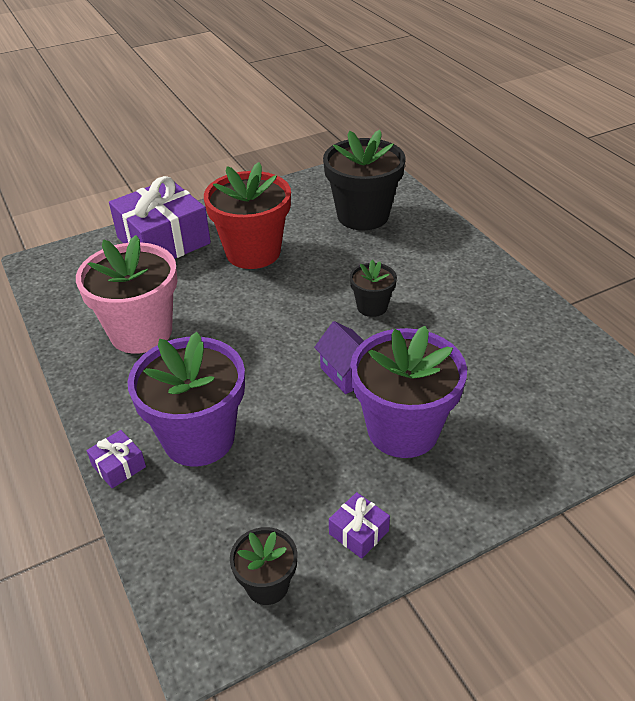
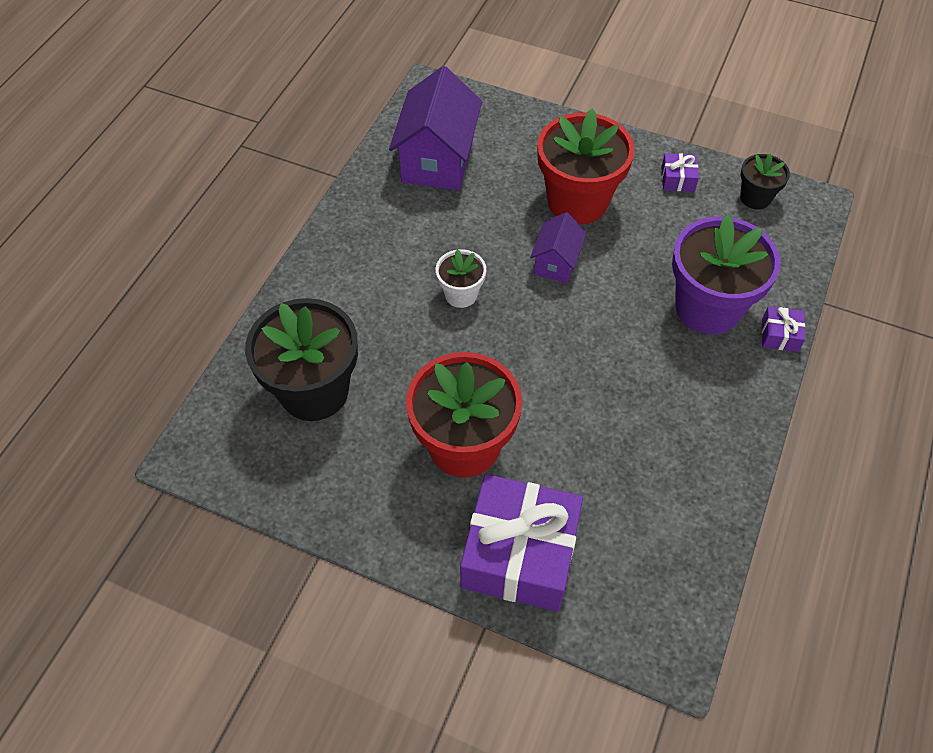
camera: 130 degrees left, 15 degrees up
(141, 332) = (658, 443): pink flower pot -> none
(372, 307) = (461, 294): black flower pot -> white flower pot
(403, 430) = (577, 201): purple flower pot -> red flower pot
(541, 366) = (437, 160): none -> purple house

